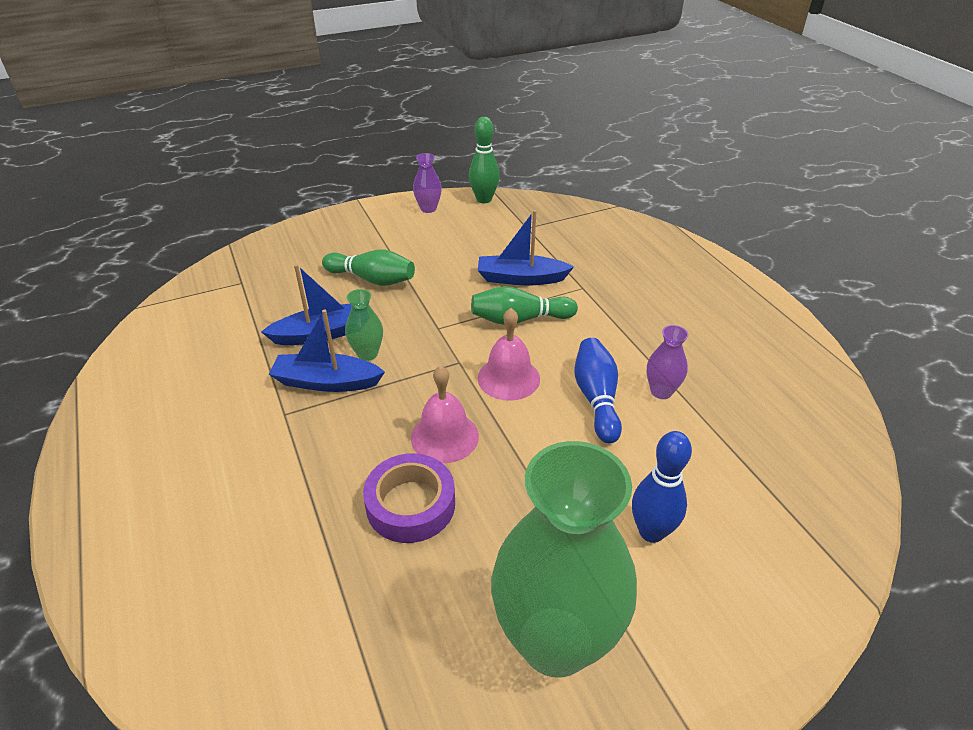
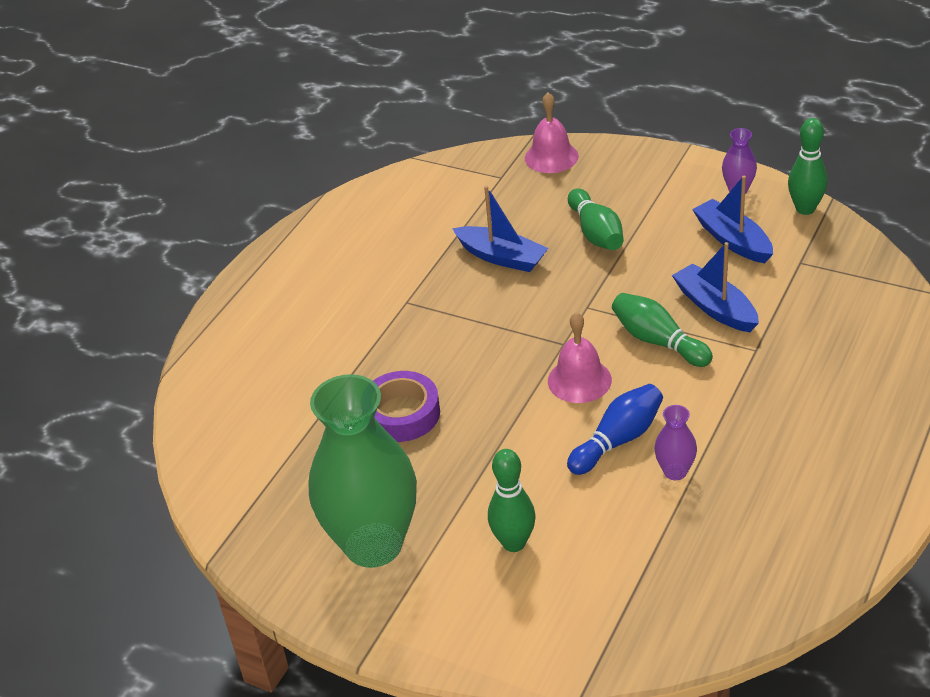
camera: 55 degrees right, 0 degrees up
(326, 382) = (458, 297): blue boat -> blue boat (733, 240)
(367, 354) = (510, 294): green vase -> none
(444, 436) = (478, 388): pink bell -> pink bell (551, 157)
(651, 532) = (514, 543): blue bowling pin -> green bowling pin

